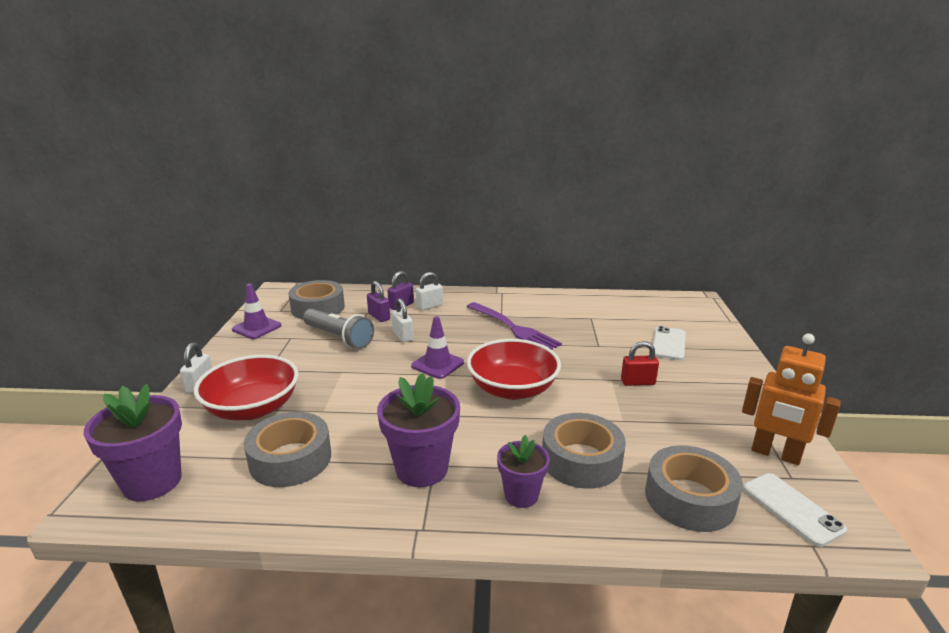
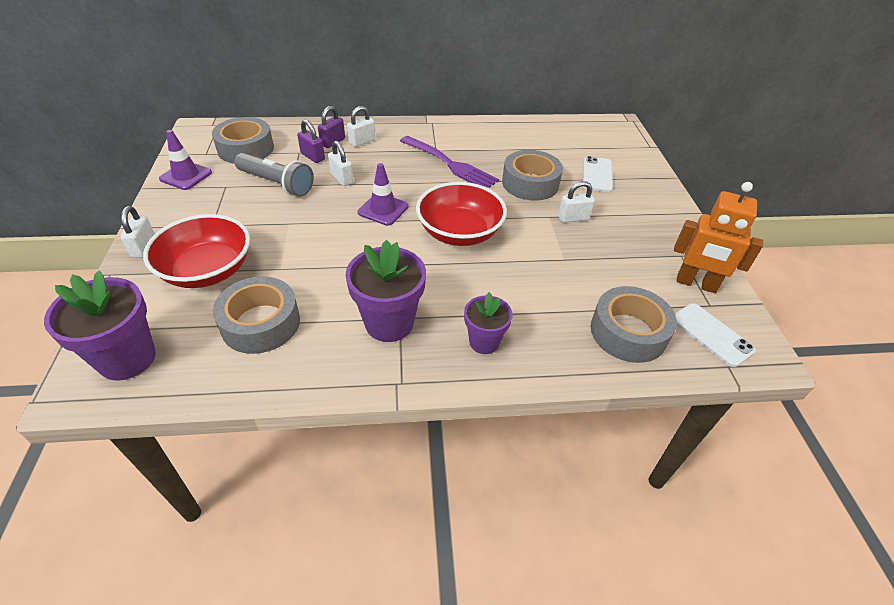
camera: 10 degrees left, 20 degrees up
(581, 460) = (532, 303): grey tape -> grey tape (530, 183)
(637, 382) = (573, 218): red padlock -> white padlock

